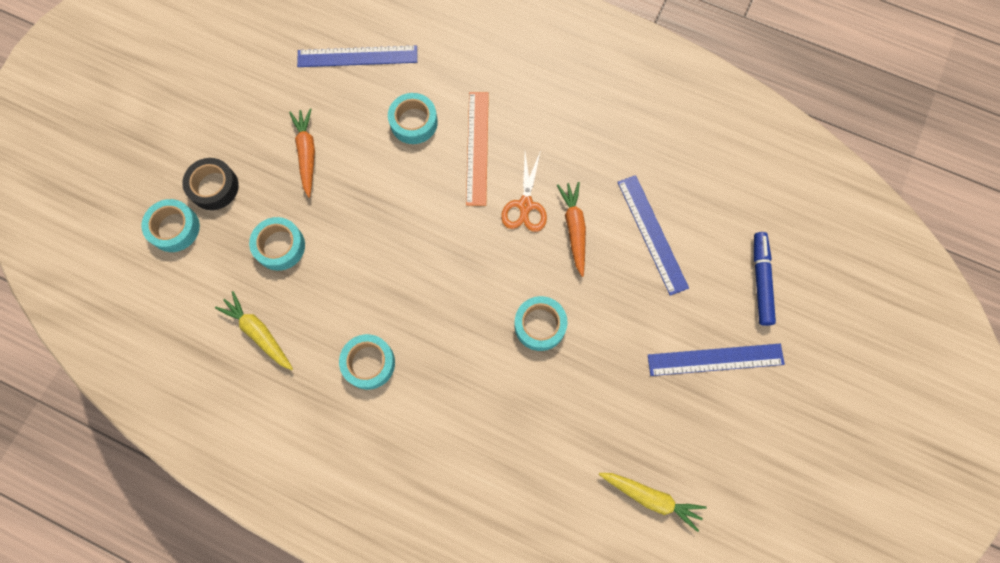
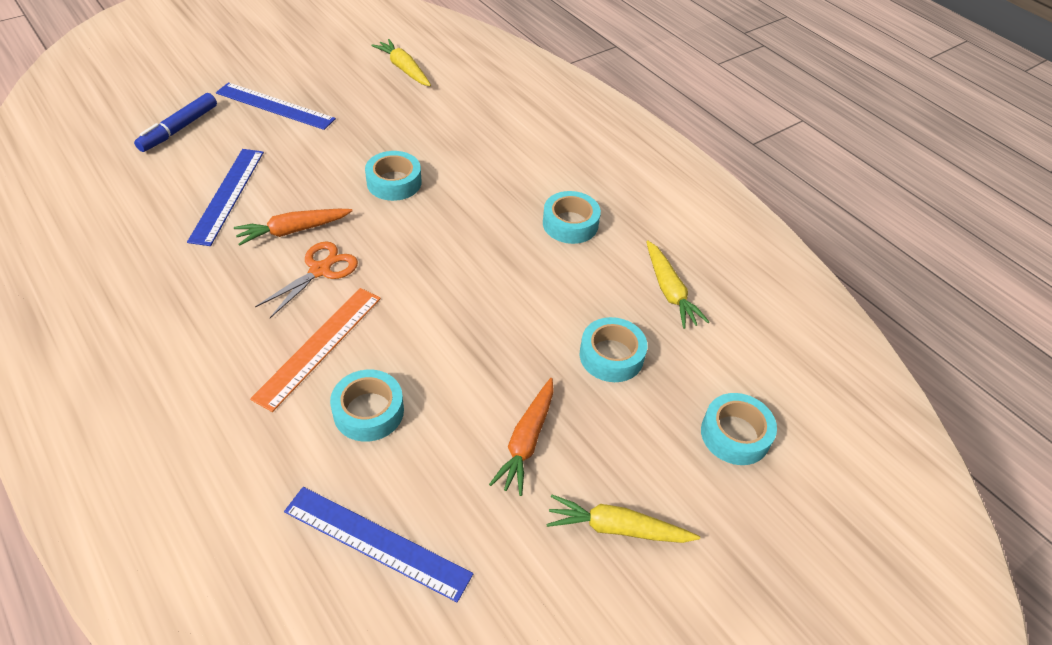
camera: 155 degrees left, 25 degrees down
(214, 187) = (667, 460): black tape -> none
(229, 129) = (617, 528): none -> yellow carrot
(574, 229) = (293, 231): orange carrot -> orange carrot turned 45 degrees clockwise

